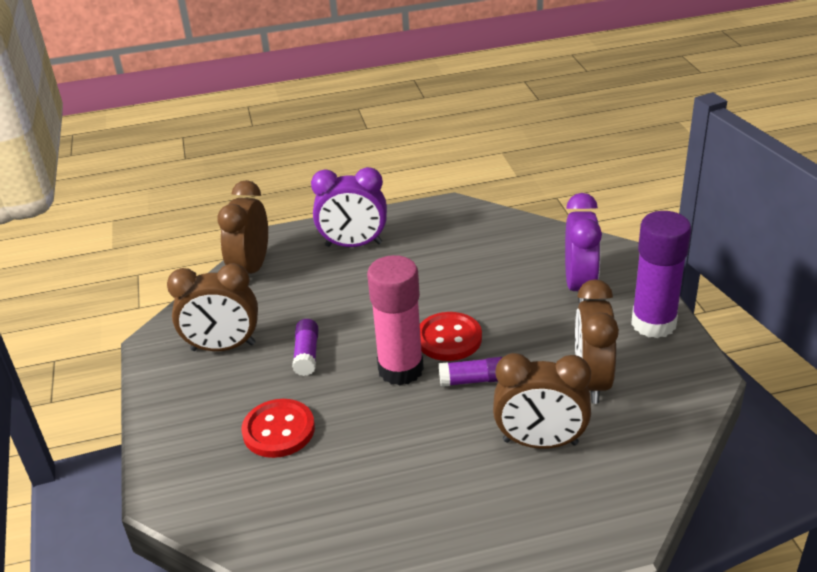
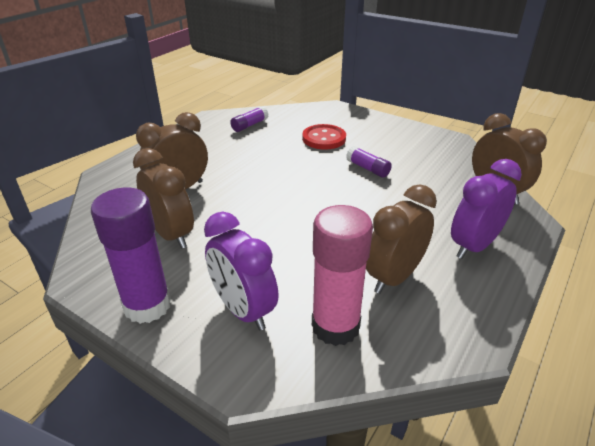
camera: 135 degrees right, 0 degrees up
(223, 347) = (416, 152): brown clock -> brown clock (394, 277)
(400, 369) = (304, 186): pink glue stick -> pink glue stick (335, 326)
(449, 338) = (299, 215): red button -> none
(472, 380) = (253, 200): purple glue stick -> purple glue stick (249, 125)

